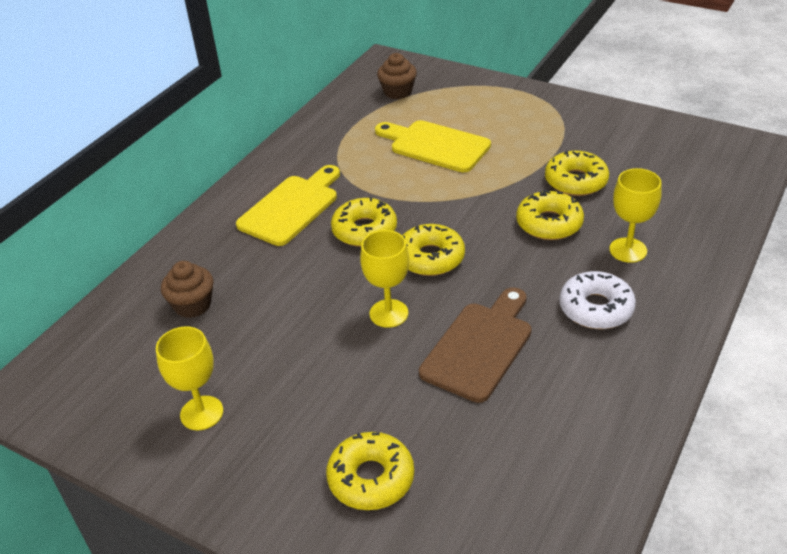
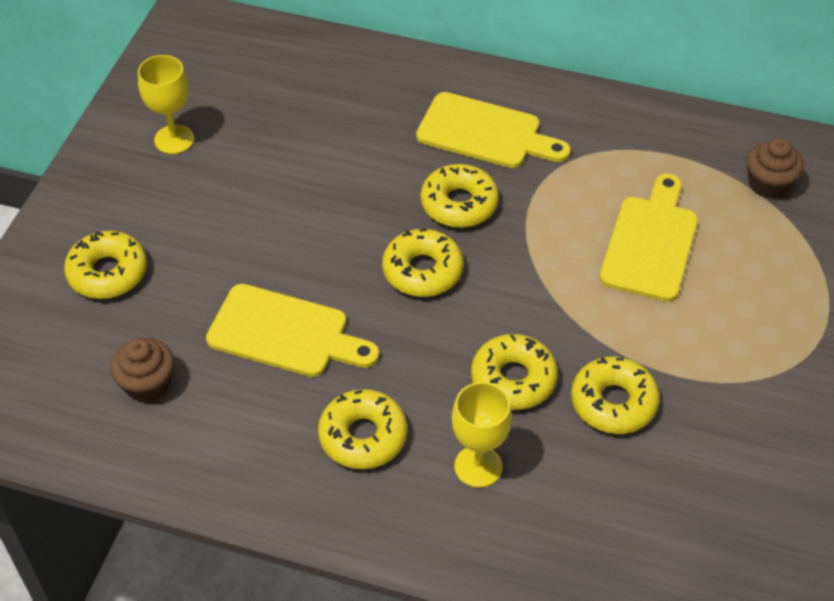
camera: 75 degrees right, 10 degrees up
(192, 305) = (312, 95): brown cupcake -> brown cupcake (147, 384)
(389, 313) = (324, 249): yellow goblet -> none
(479, 346) = (285, 333): brown cutting board -> yellow cutting board
(596, 308) = (363, 436): white donut -> yellow donut

